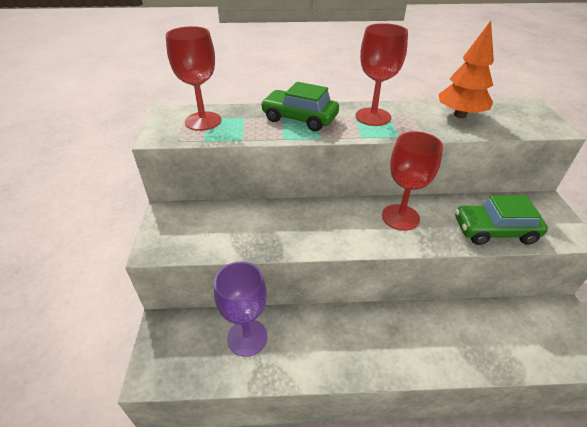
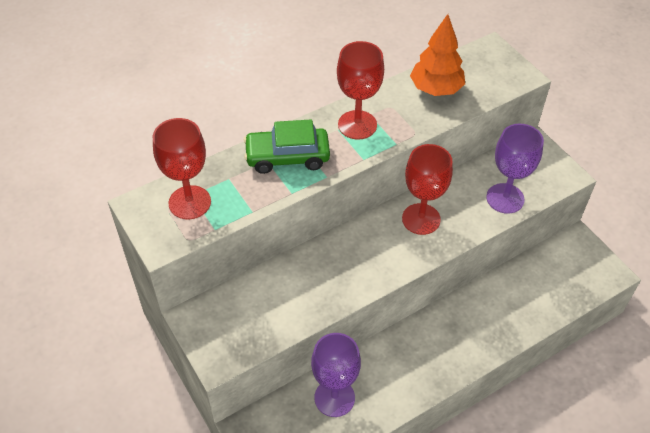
camera: 30 degrees left, 10 degrees up
(494, 231) = (505, 198): green car -> purple goblet

